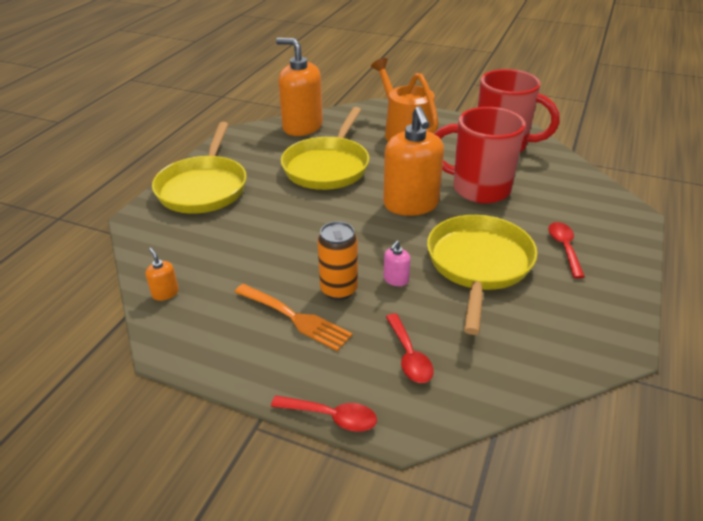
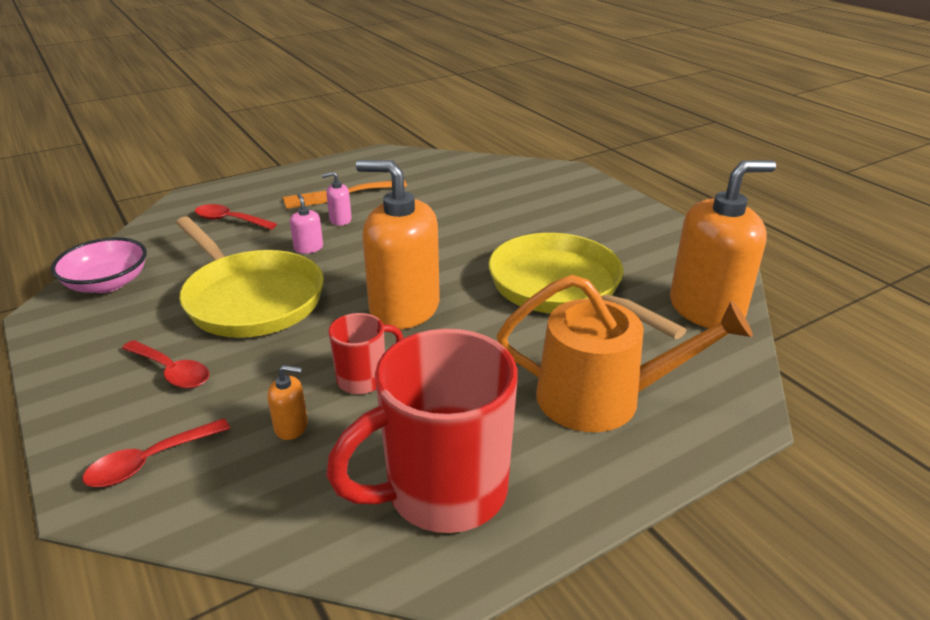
camera: 125 degrees right, 5 degrees down
(165, 293) = (443, 162): orange soap dispenser -> orange soap dispenser (291, 426)
(204, 187) = (593, 207): yellow pan -> none
(331, 417) = (240, 181): red spoon -> red spoon (149, 461)
(338, 290) = (340, 220): orange can -> pink soap dispenser
(478, 188) = (364, 379): red mug -> red mug, size x0.50
(561, 349) = (107, 283): none -> pink bowl

